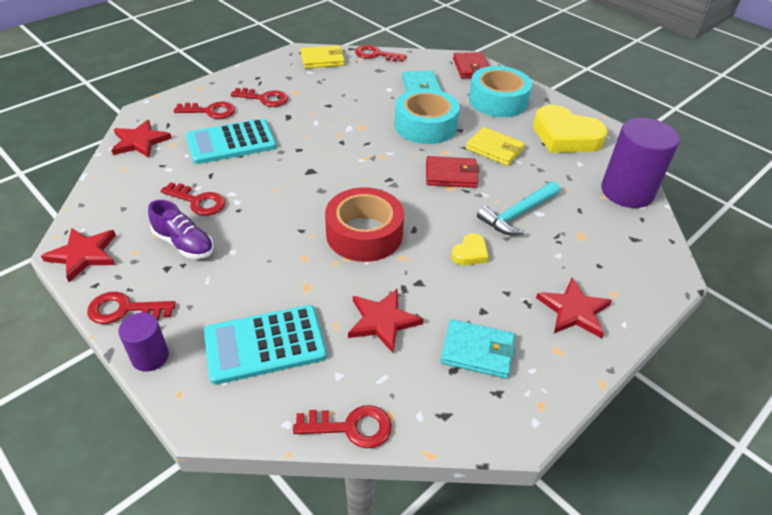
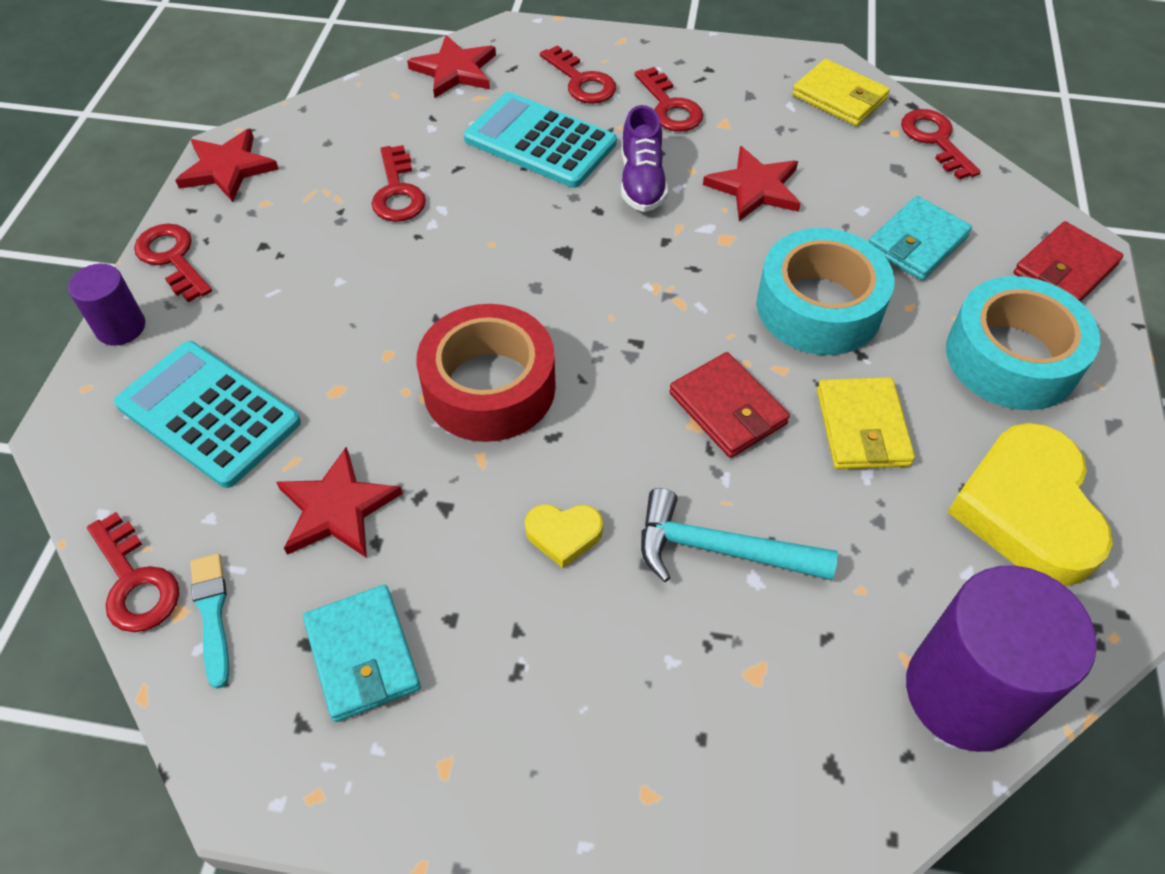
camera: 55 degrees right, 10 degrees up
(184, 244) = (314, 232): purple shoe -> purple shoe (642, 181)
(403, 401) = (212, 614): none -> turquoise brush
(574, 310) = (553, 749): red star -> red star (755, 187)

